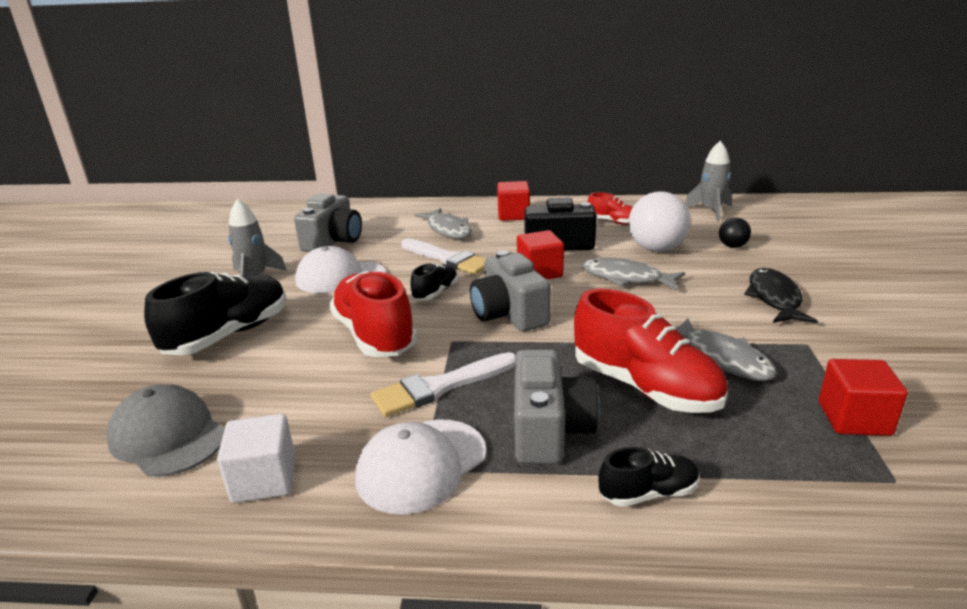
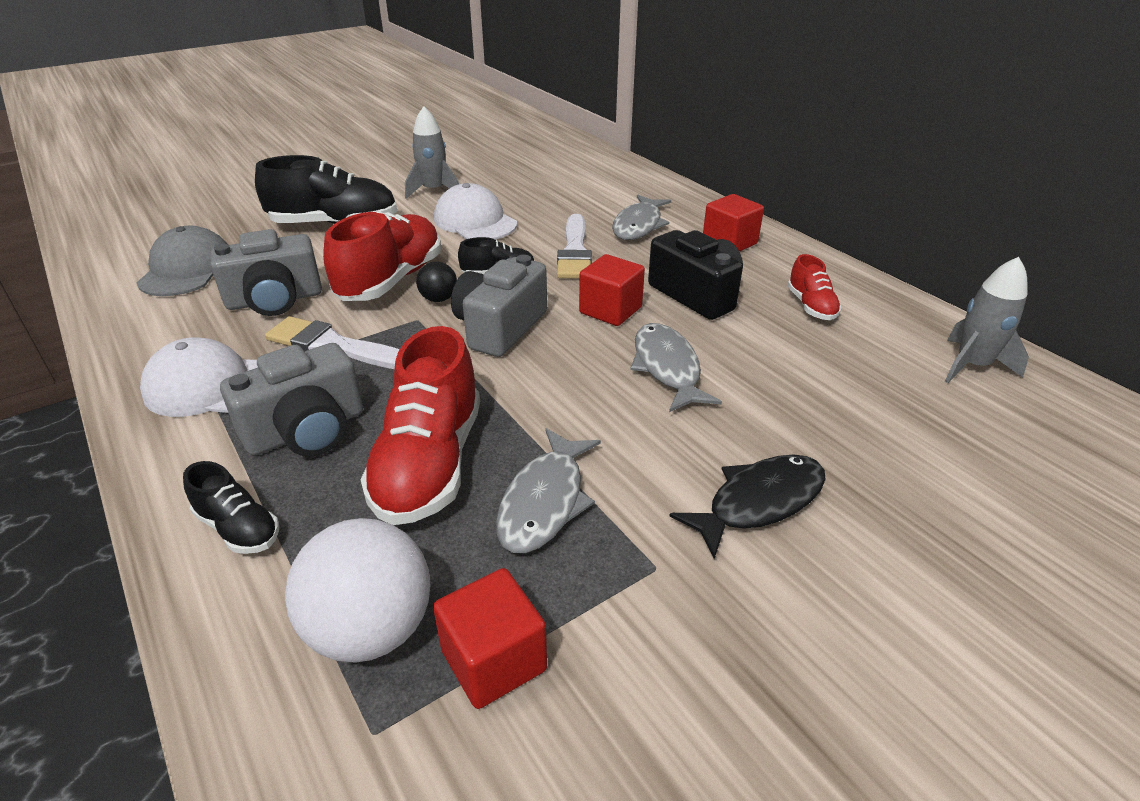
camera: 50 degrees right, 10 degrees up
(264, 480) = (157, 328): white cube -> none
(333, 241) = (538, 188): grey camera -> grey camera (275, 300)
(656, 249) = (777, 362): white ball -> white ball (371, 629)
(732, 246) = (878, 419): black ball -> black ball (439, 299)

